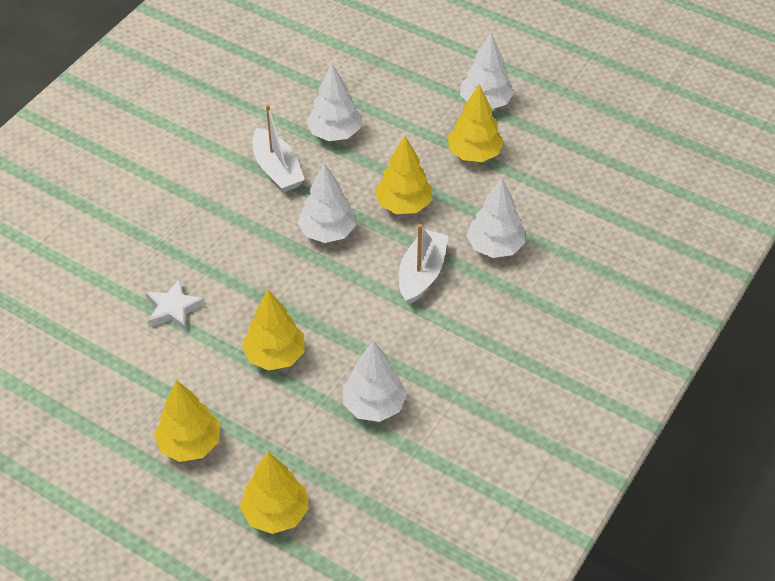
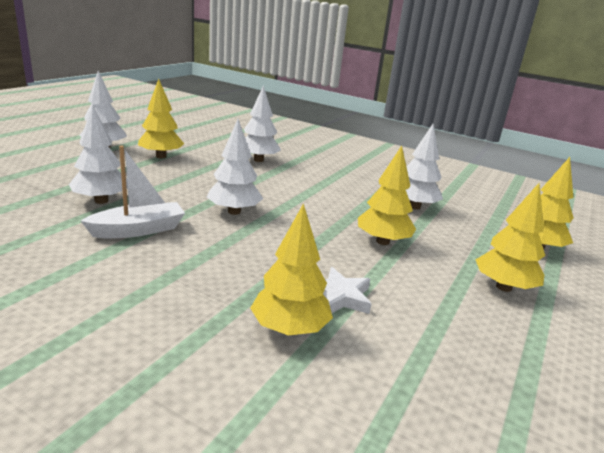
camera: 95 degrees left, 25 degrees down
(403, 205) = (209, 182): yellow tree -> yellow tree (290, 329)
(422, 274) = (284, 182): white boat -> none

